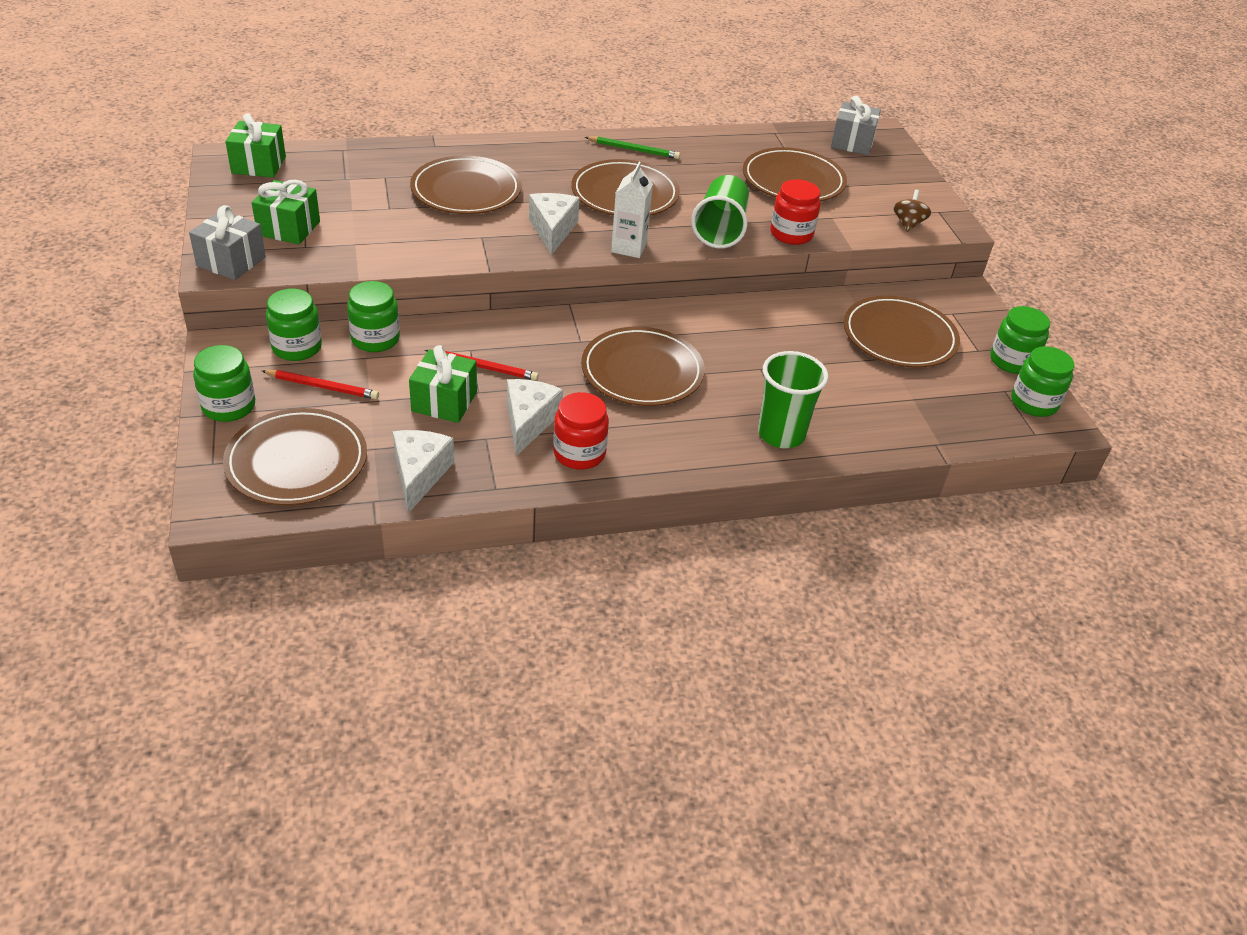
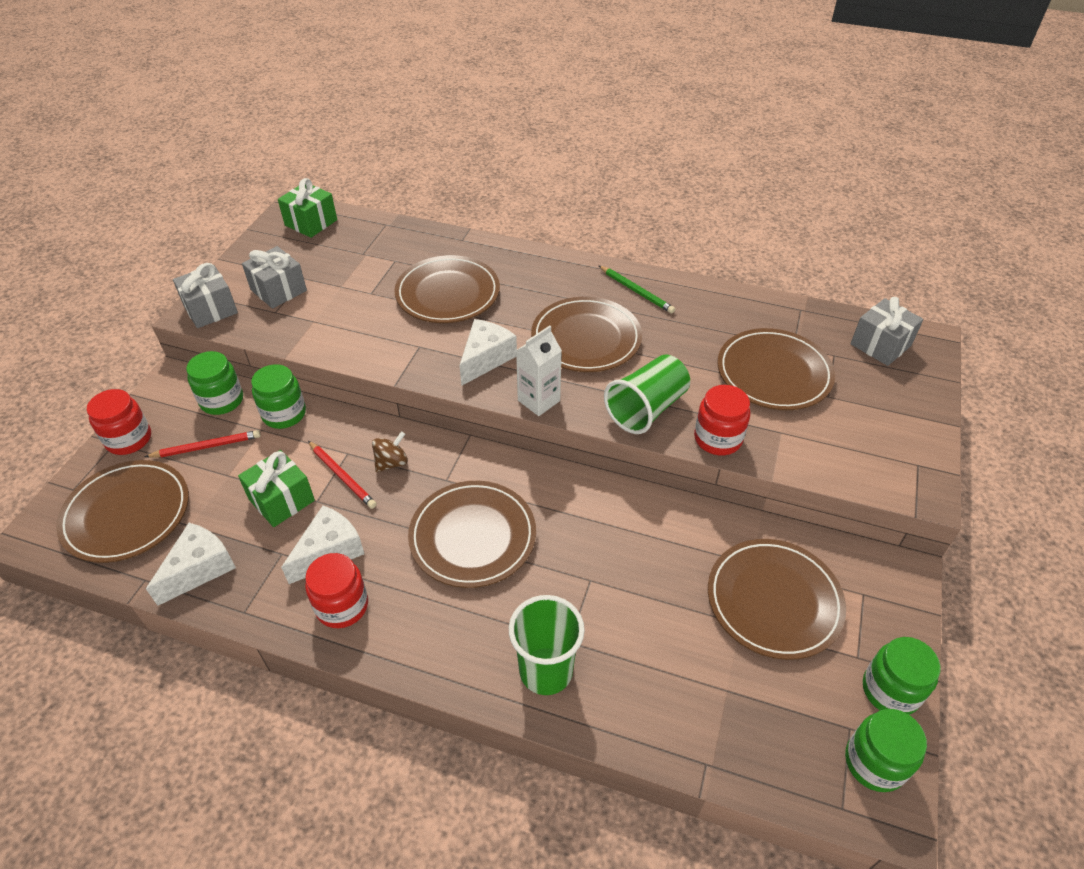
camera: 35 degrees right, 5 degrees up
(229, 406) = (129, 439): green jar -> red jar
(289, 228) = (278, 290): green gift -> grey gift
(322, 387) = (206, 447): red pencil -> red pencil turned 60 degrees counterclockwise
(908, 224) = (865, 469): brown spinning top -> brown spinning top (391, 462)

